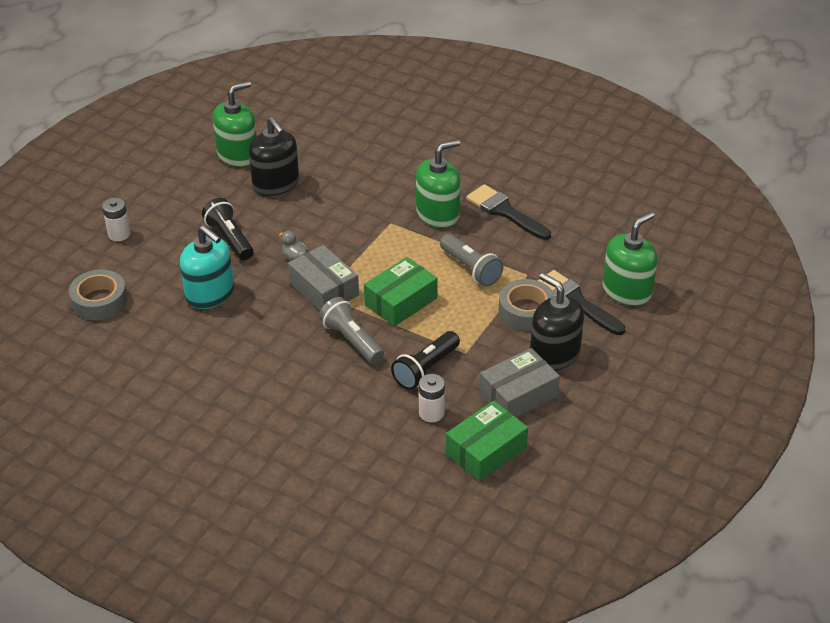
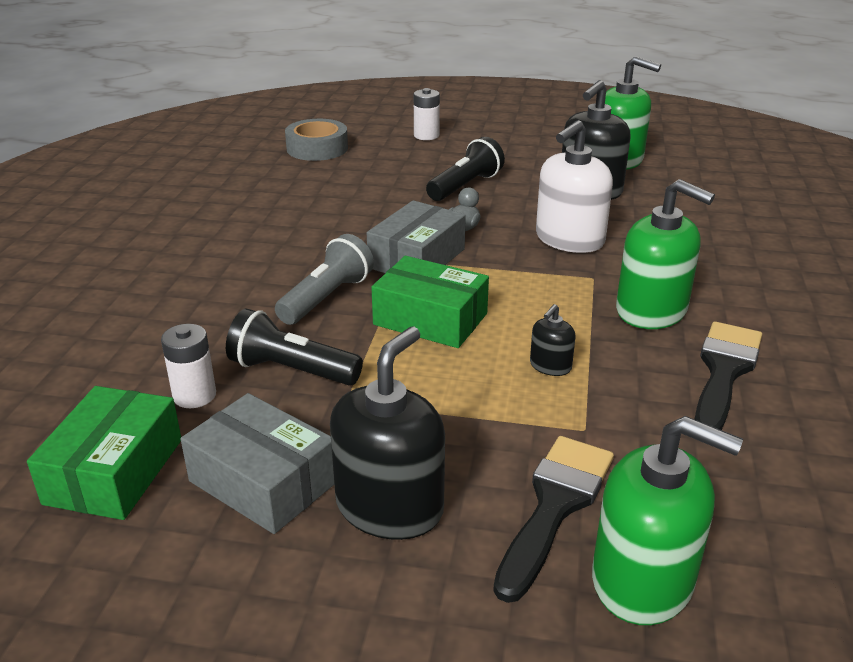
camera: 70 degrees right, 10 degrees down
(210, 294) = (362, 195): turquoise soap dispenser -> none
(339, 216) = (569, 239): none -> white soap dispenser
(470, 269) = (550, 366): grey flashlight -> black soap dispenser
(486, 450) = (114, 471): green box -> green box turned 75 degrees clockwise
(526, 311) = (487, 447): grey tape -> none

